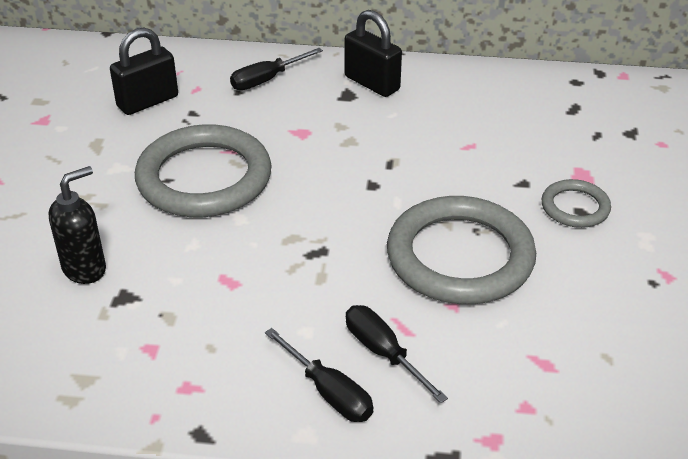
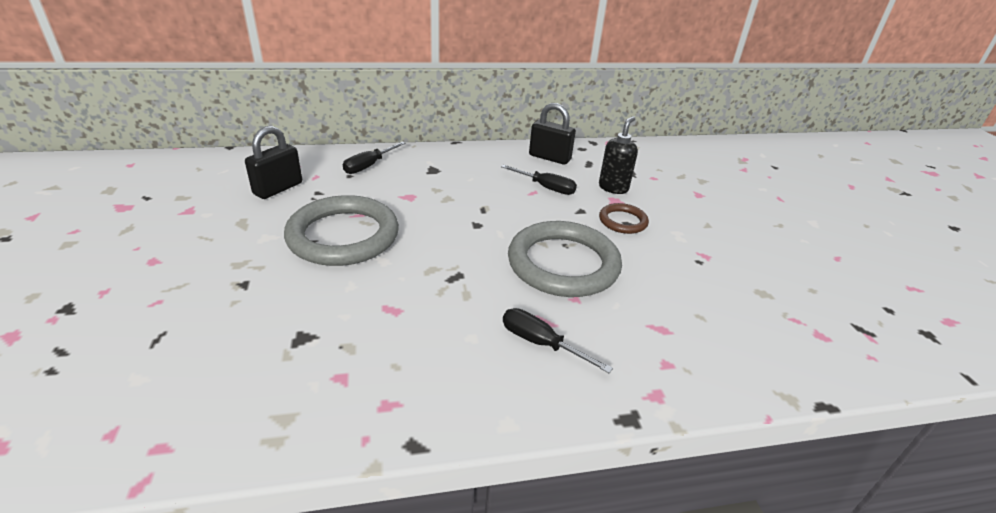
camera: 20 degrees left, 5 degrees down
(85, 269) = (258, 320): black soap dispenser -> black soap dispenser (613, 188)
(329, 392) = (512, 384): black screwdriver -> black screwdriver (546, 188)
(372, 83) = (447, 161): black padlock -> black padlock (549, 157)
(575, 207) = (623, 221): grey ring -> brown ring

